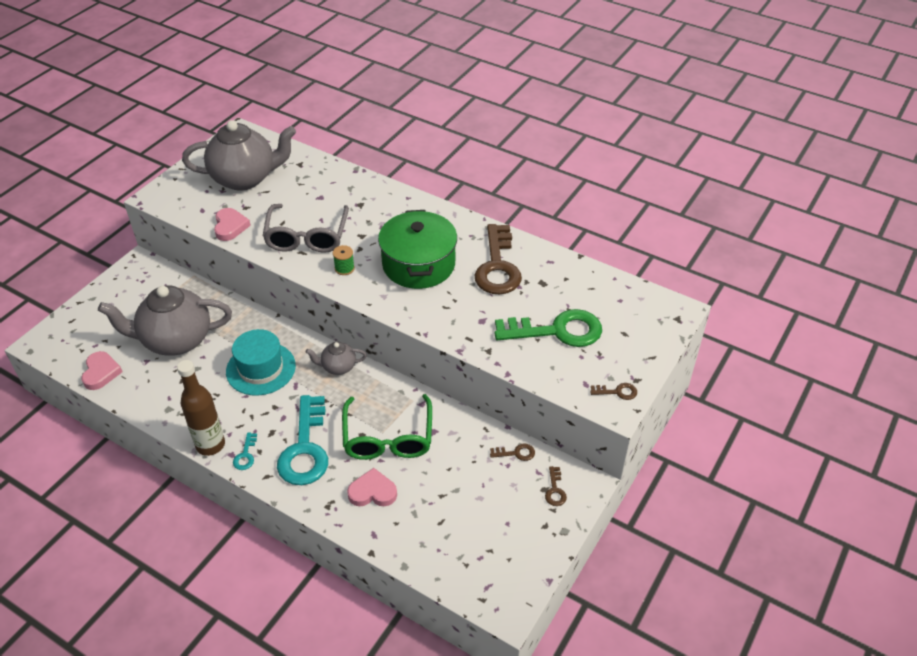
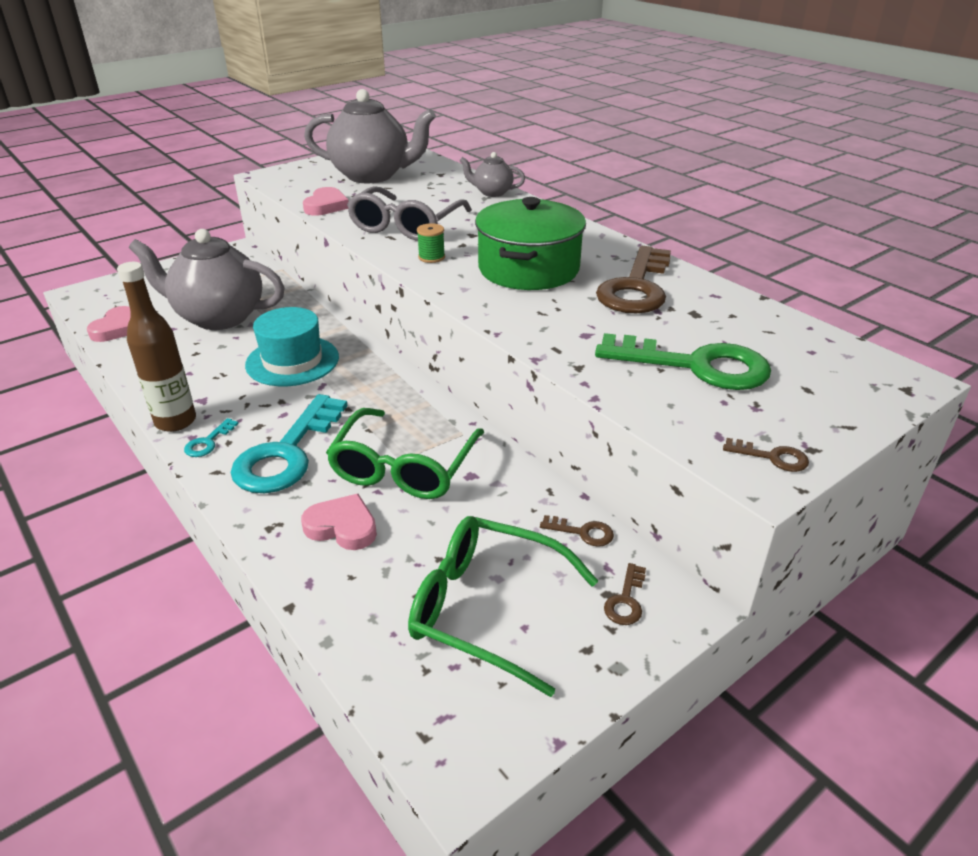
camera: 20 degrees right, 10 degrees down
(338, 367) = (386, 379): grey teapot -> grey teapot (492, 192)
(482, 519) = (486, 608): none -> green glasses

